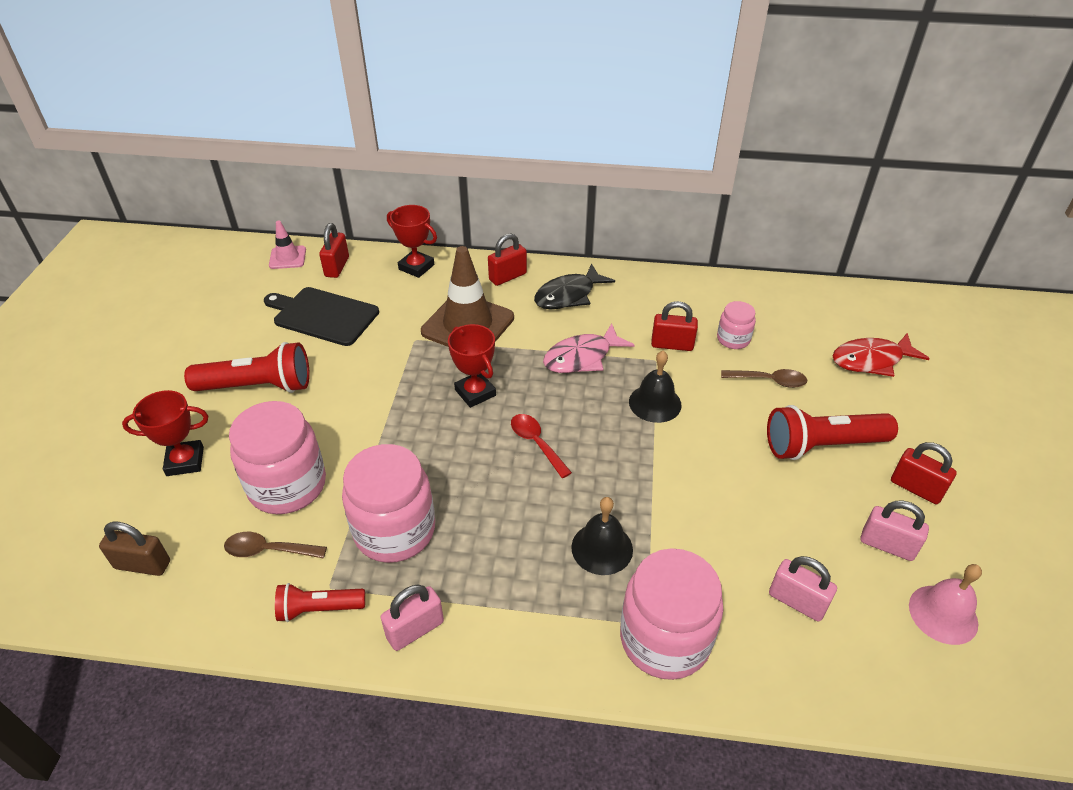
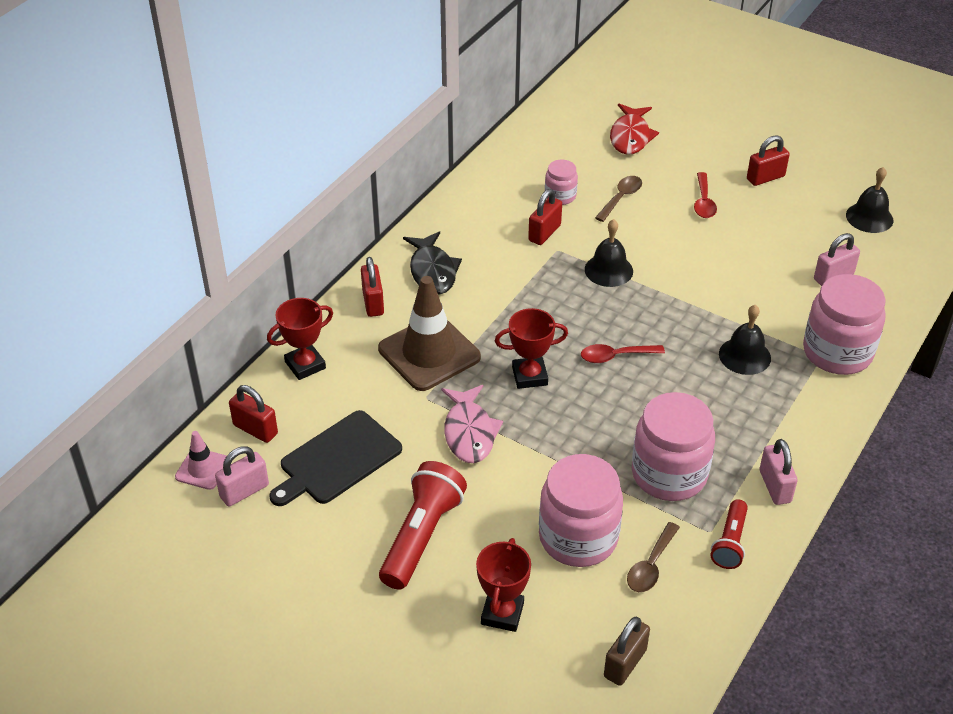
camera: 65 degrees left, 0 degrees up
(582, 357) = (525, 292): pink fish -> pink fish (469, 432)
(822, 446) = (703, 202): red flashlight -> red spoon
(887, 545) = (807, 215): pink padlock -> pink padlock (244, 491)
(943, 614) = (869, 217): pink bell -> black bell

